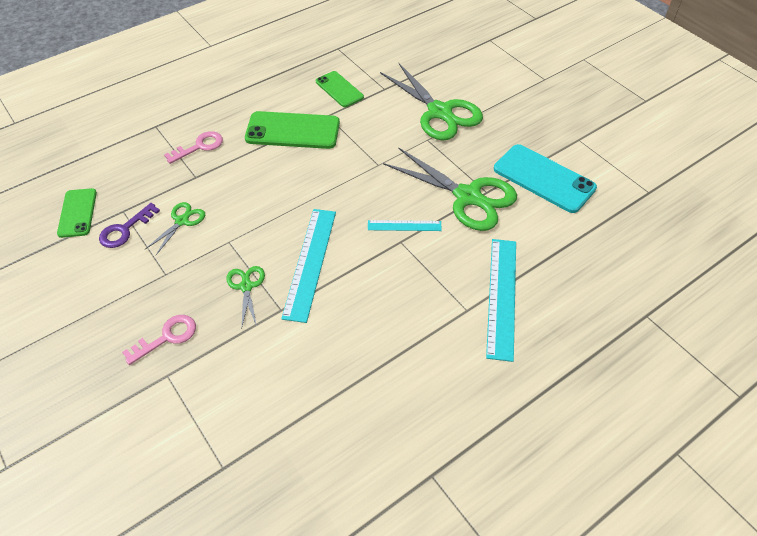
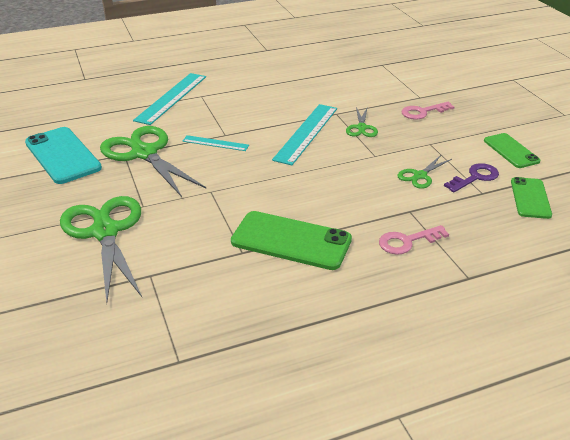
camera: 165 degrees left, 15 degrees down
(339, 89) = (211, 285): green phone -> green phone (511, 151)

